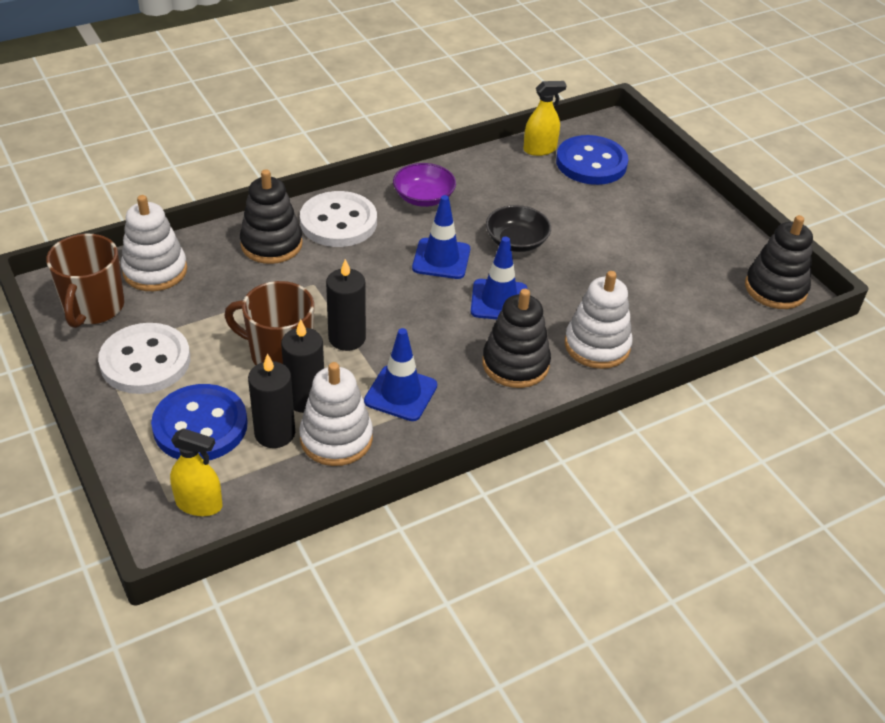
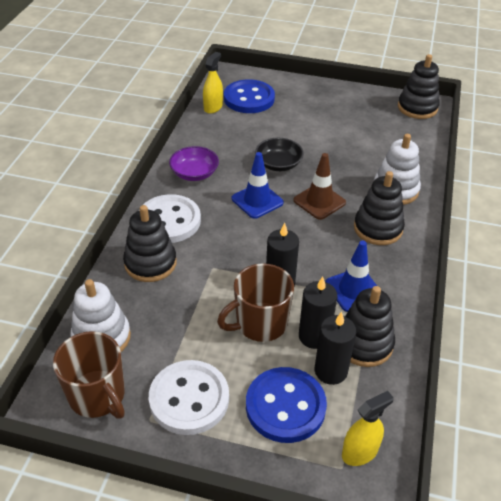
camera: 45 degrees left, 0 degrees up
(336, 438) = (364, 343): white stacking toy -> black stacking toy
(499, 300) = (319, 201): blue traffic cone -> brown traffic cone

